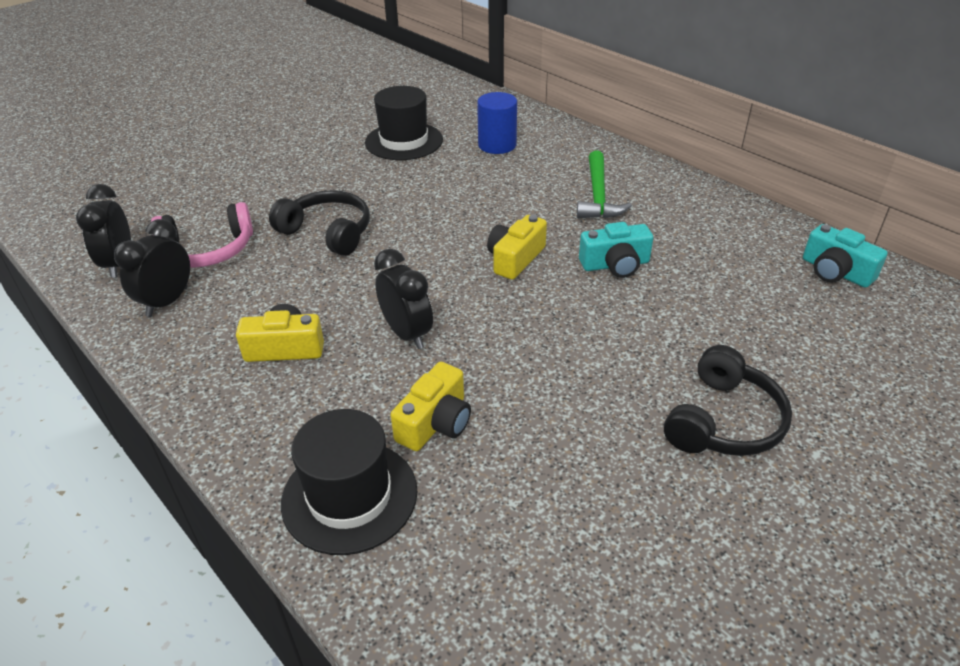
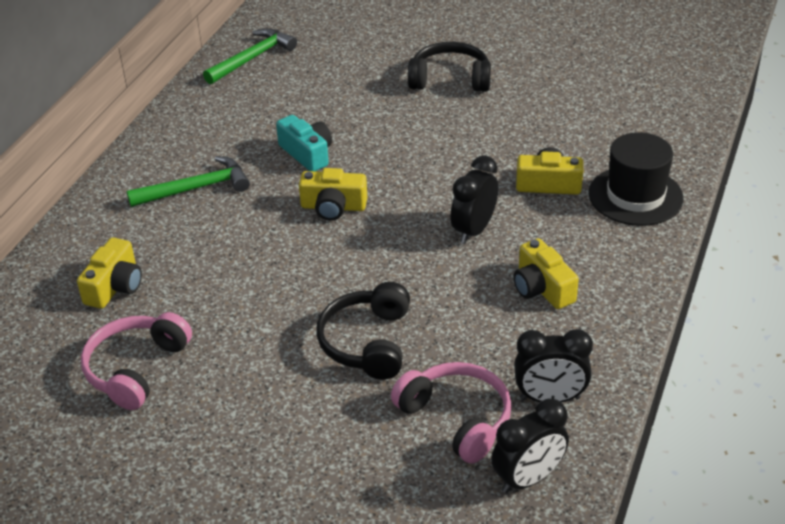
camera: 115 degrees left, 0 degrees up
(404, 141) = (136, 369): black hat -> pink headphones
(497, 145) = (115, 286): blue cylinder -> yellow camera
(835, 272) = (252, 58): turquoise camera -> green hammer

